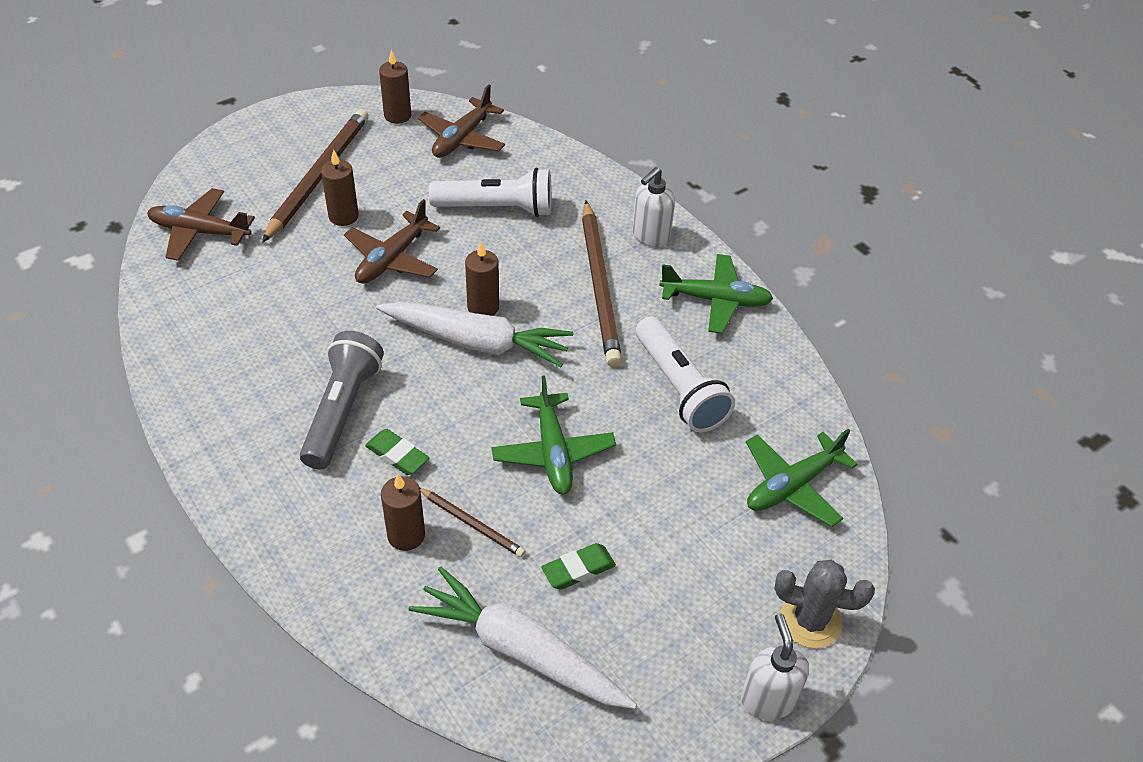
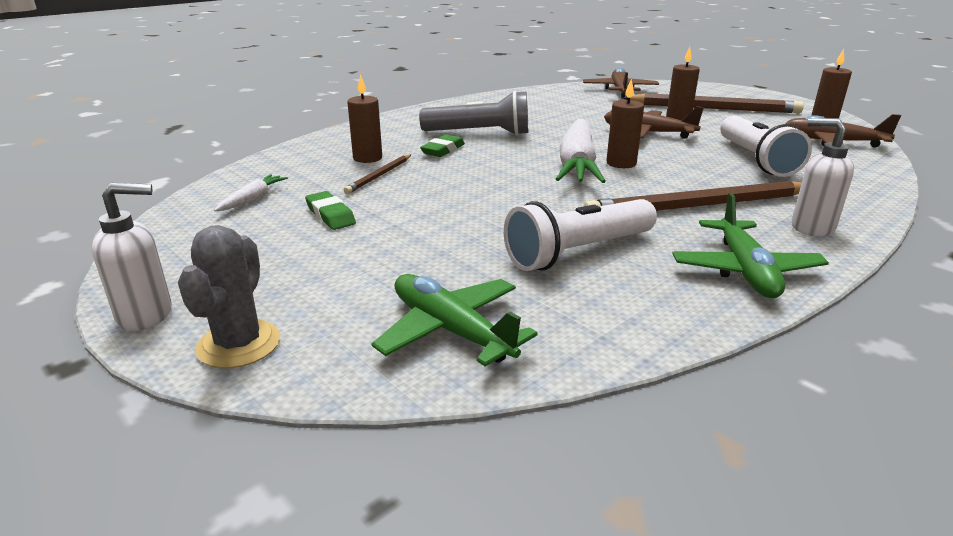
camera: 85 degrees right, 20 degrees down
(520, 650) = (253, 199): white carrot -> white carrot, size x0.46
(553, 452) = (462, 198): green plane -> none

